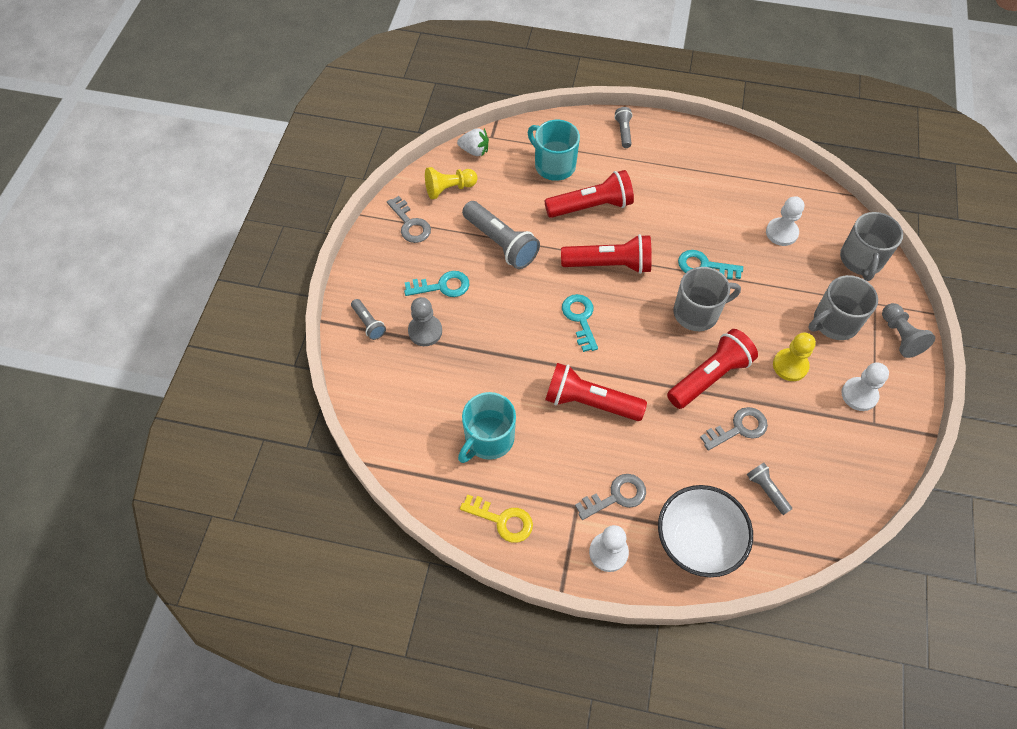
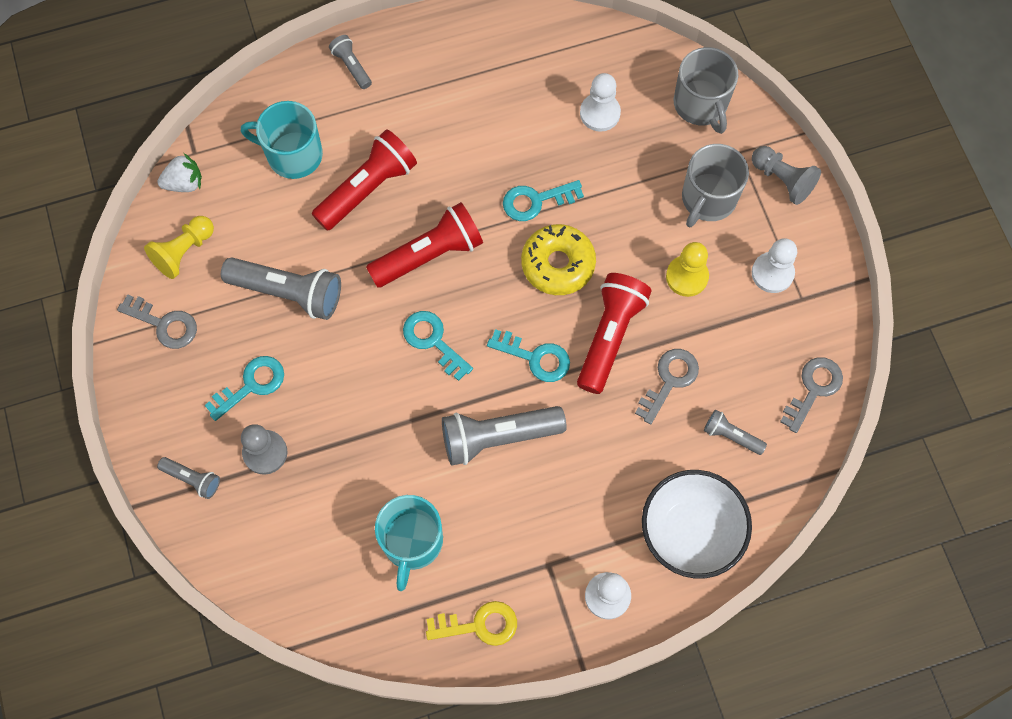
camera: 30 degrees left, 10 degrees up
(589, 402) = (498, 437): red flashlight -> grey flashlight
(616, 496) = (583, 529): grey key -> grey key (813, 389)
(647, 364) = (535, 357): none -> turquoise key
(697, 312) = (558, 264): grey mug -> yellow donut

